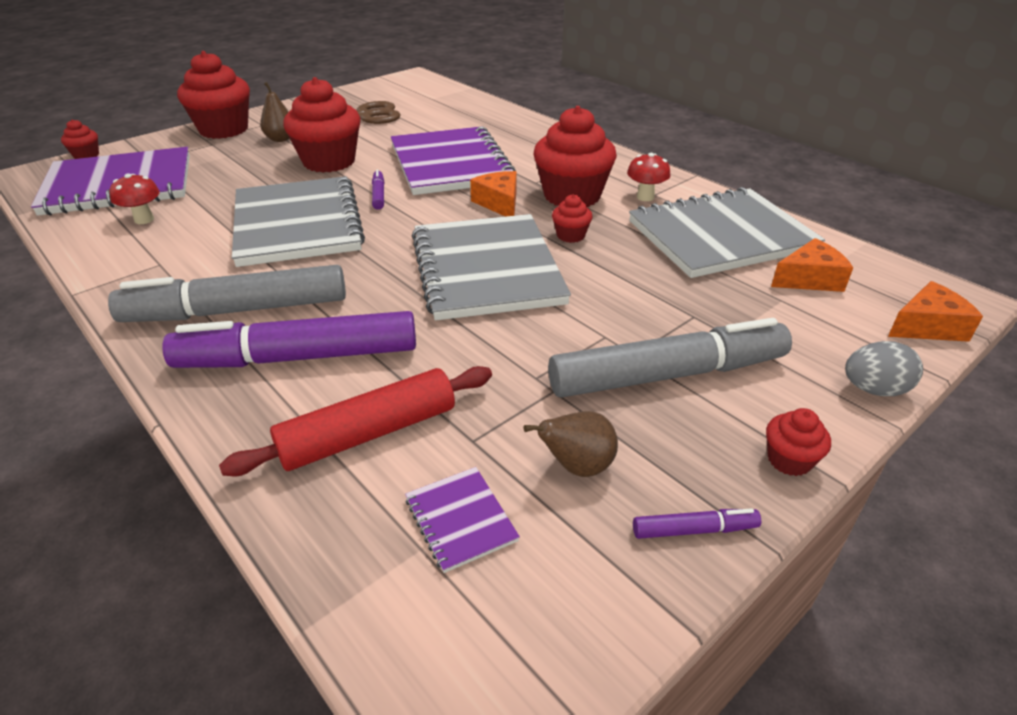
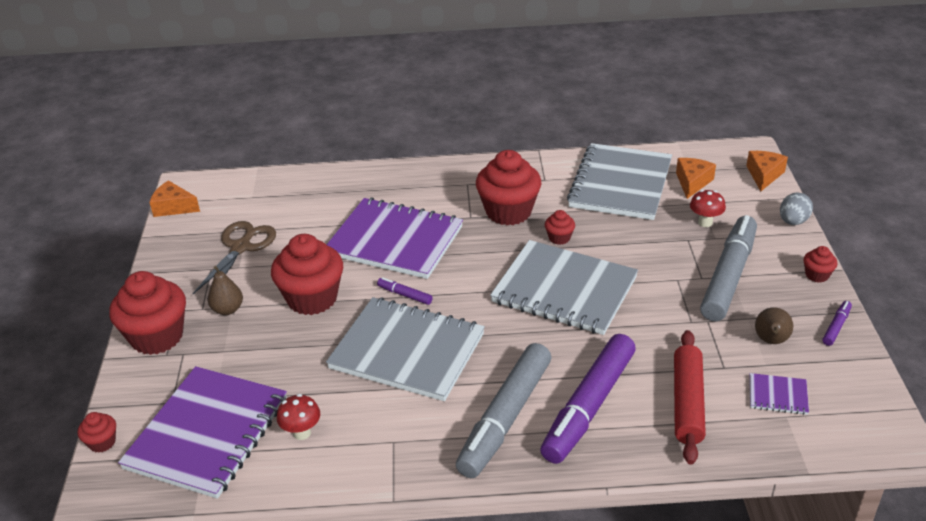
camera: 50 degrees left, 0 degrees up
(499, 203) = (483, 246): orange cheese -> orange cheese (173, 207)
(645, 197) = (544, 185): red mushroom -> red mushroom (705, 222)

